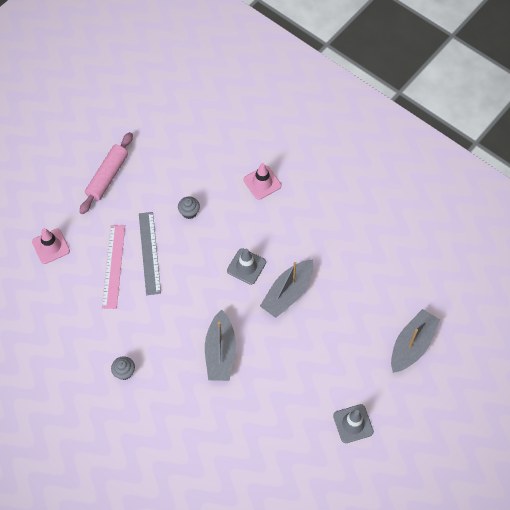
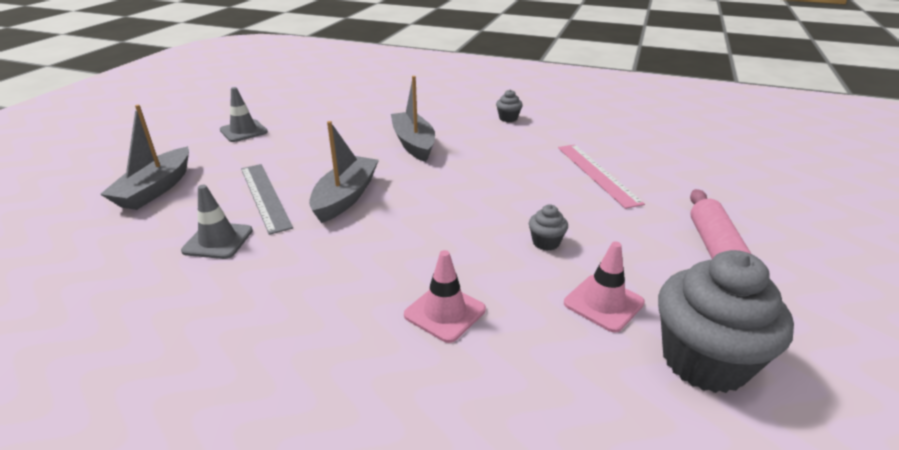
camera: 160 degrees right, 30 degrees down
(51, 246) = (692, 173): pink traffic cone -> pink traffic cone (603, 303)
(149, 253) = (564, 192): grey ruler -> grey ruler (265, 196)
(170, 127) = (704, 360): none -> grey cupcake
(246, 266) = (418, 208): grey traffic cone -> grey traffic cone (218, 241)

